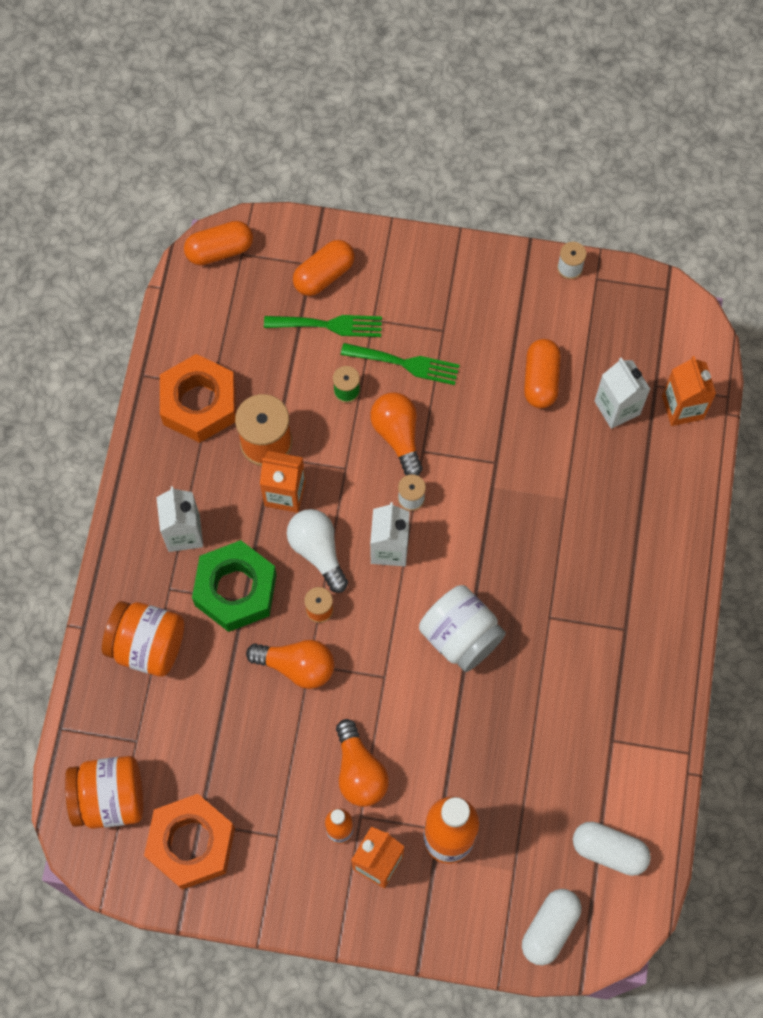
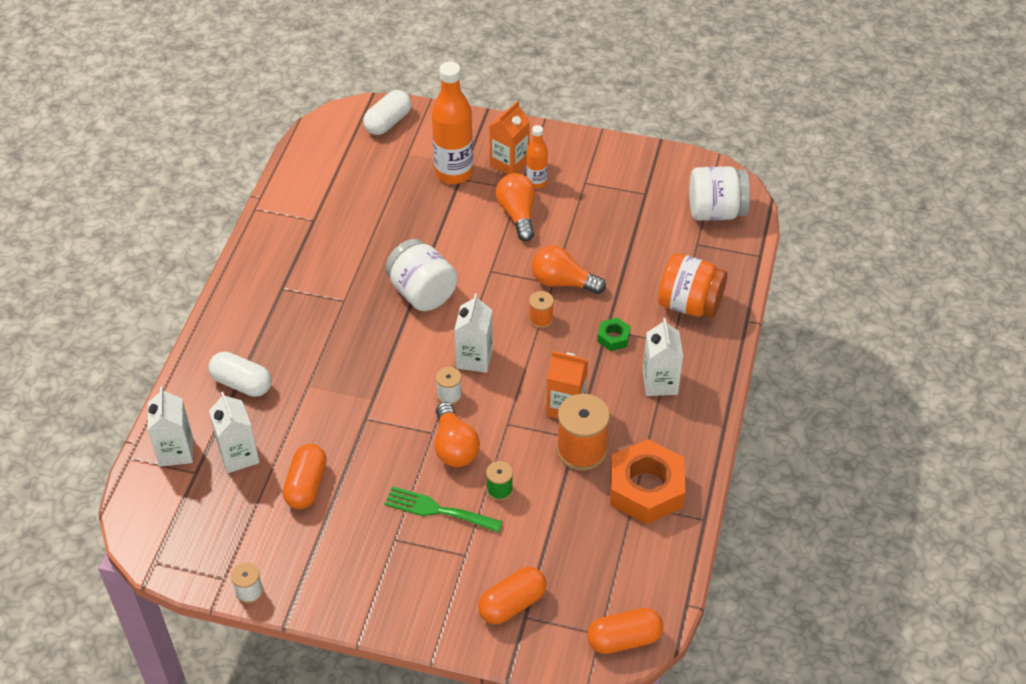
camera: 175 degrees left, 20 degrees down
(110, 798) = (716, 211): orange jar -> white jar
(191, 843) = (651, 182): orange nut -> none
(235, 590) = (613, 337): green nut -> green nut, size x0.45
(318, 551) = (539, 361): white light bulb -> none
(329, 325) = (511, 553): green fork -> none
(609, 850) = (333, 159): white capsule -> white capsule (242, 384)
(682, 407) = (176, 451): orange carton -> white carton

